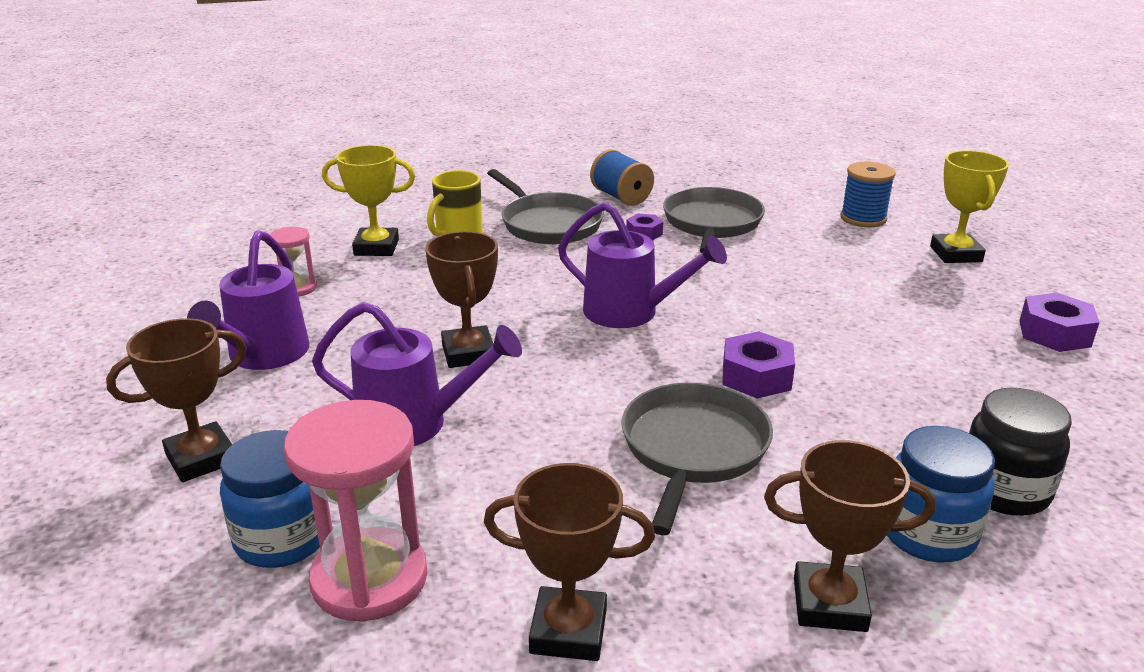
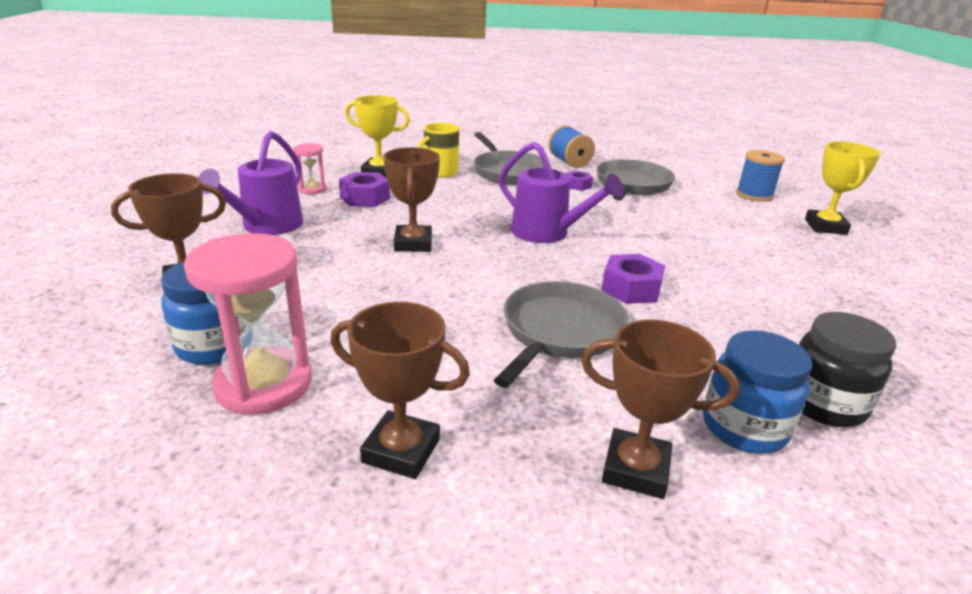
camera: 10 degrees right, 0 degrees up
(416, 423) = (352, 283): purple watering can -> none
(1054, 333) = (899, 292): purple nut -> purple nut (365, 198)

